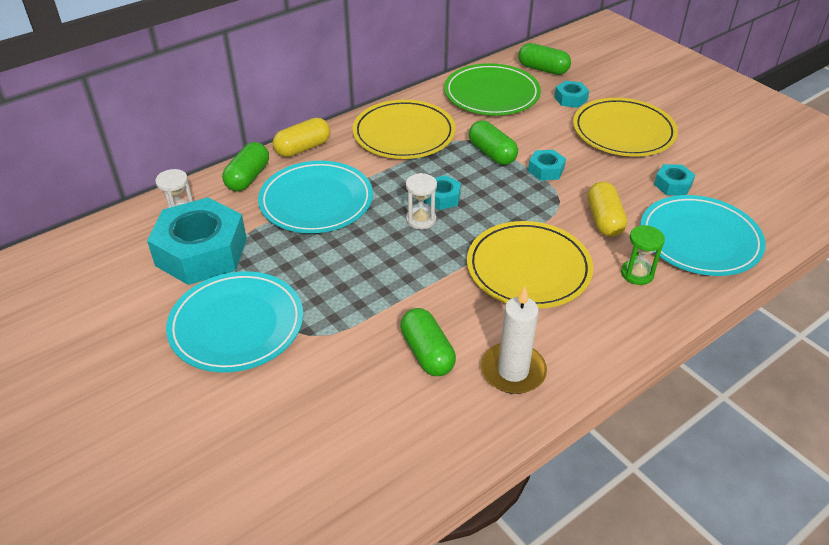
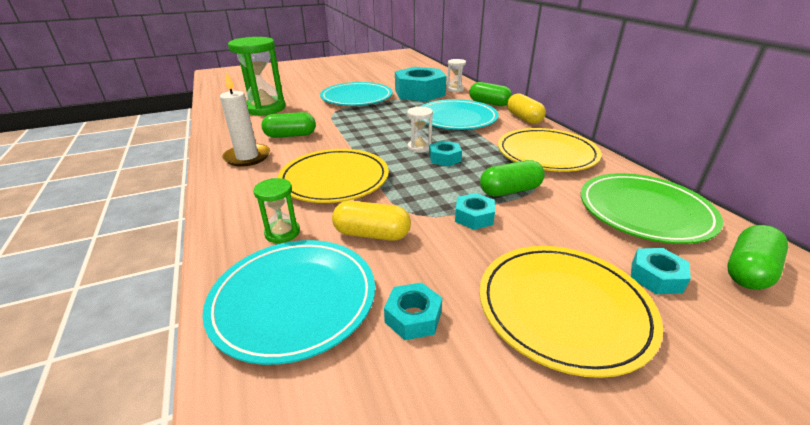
camera: 105 degrees right, 10 degrees down
(316, 443) = (265, 108): none -> green hourglass

